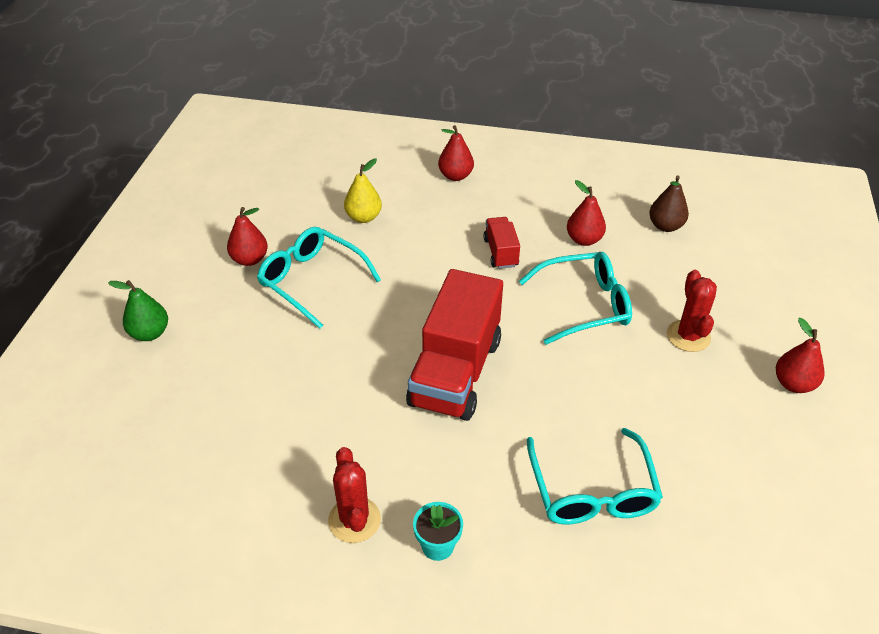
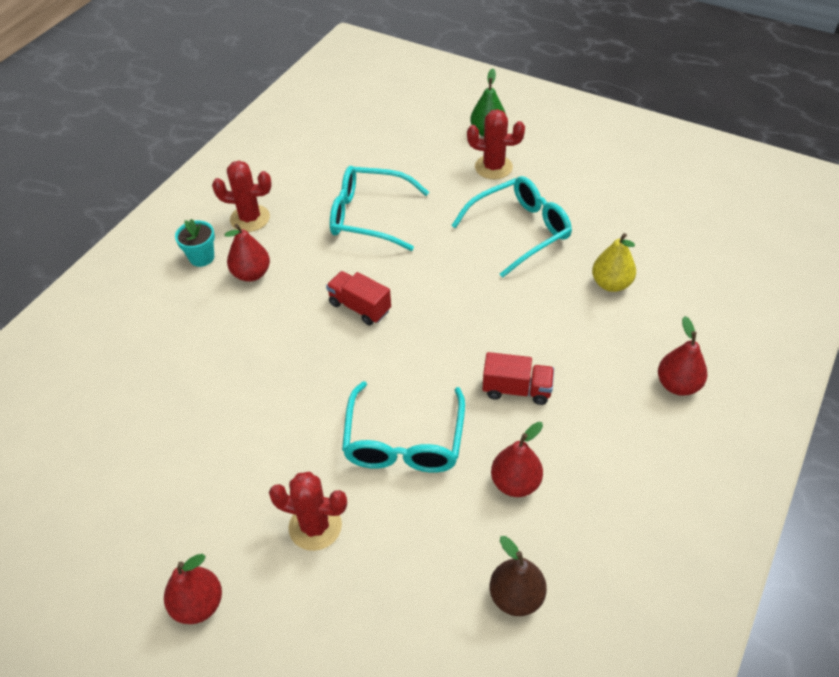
camera: 110 degrees right, 5 degrees up
(215, 317) = (493, 167): none -> red cactus
(250, 259) = (564, 194): red pear -> red pear (251, 274)
(455, 372) = (359, 307): red truck -> red truck, size x0.48
(592, 490) = (187, 364): turquoise glasses -> turquoise glasses (369, 216)

